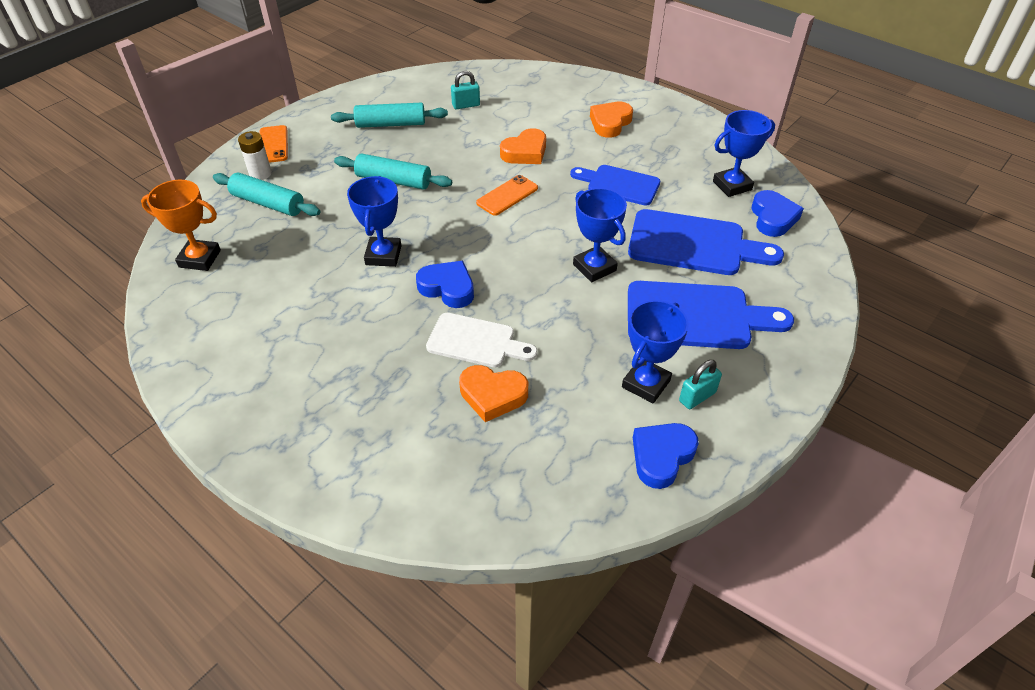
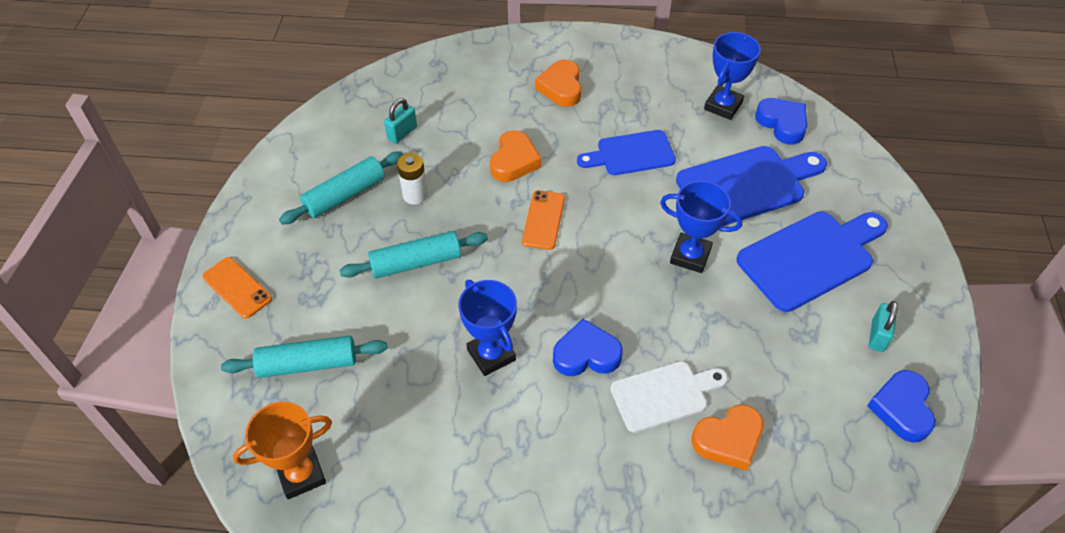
camera: 35 degrees left, 5 degrees up
(260, 174) = (261, 332): white battery -> white battery (415, 195)
(646, 384) = (832, 348): blue trophy -> none

